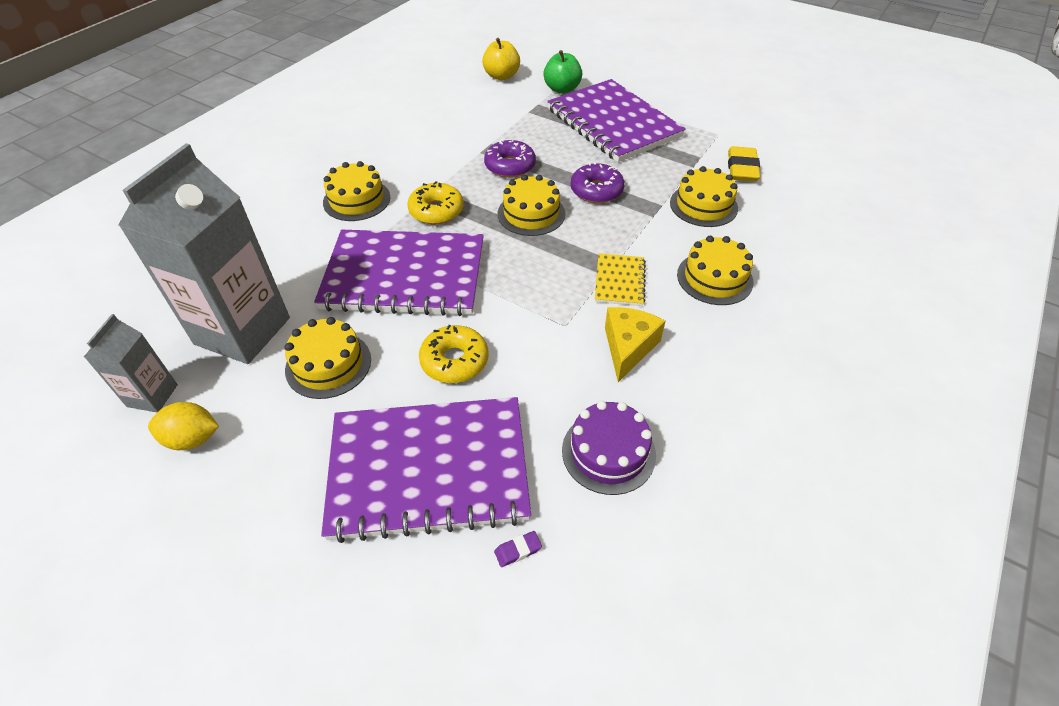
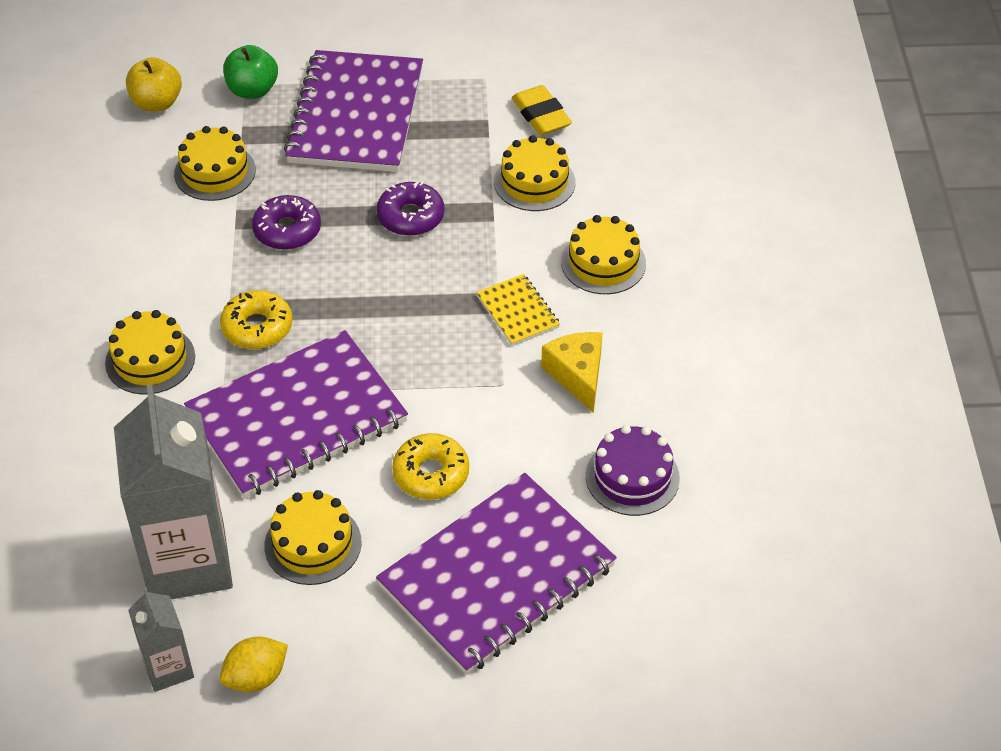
camera: 35 degrees left, 0 degrees up
(518, 550) = (623, 591): purple eraser -> none
(531, 213) = (365, 279): yellow cake -> yellow cake (215, 172)
(613, 123) = (356, 115): purple notebook -> purple notebook turned 75 degrees clockwise

